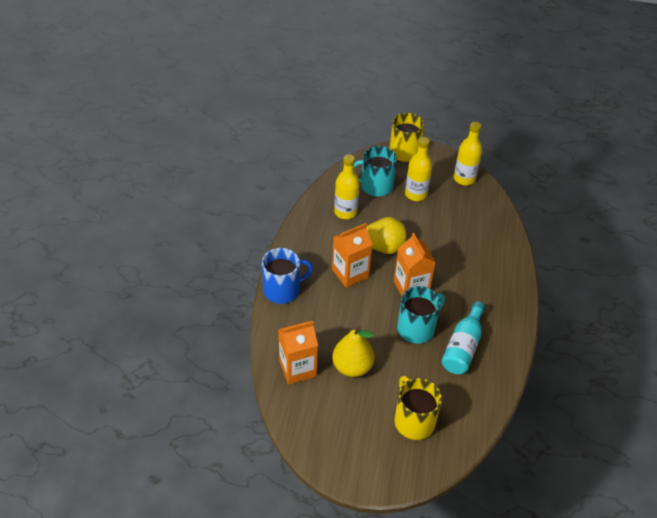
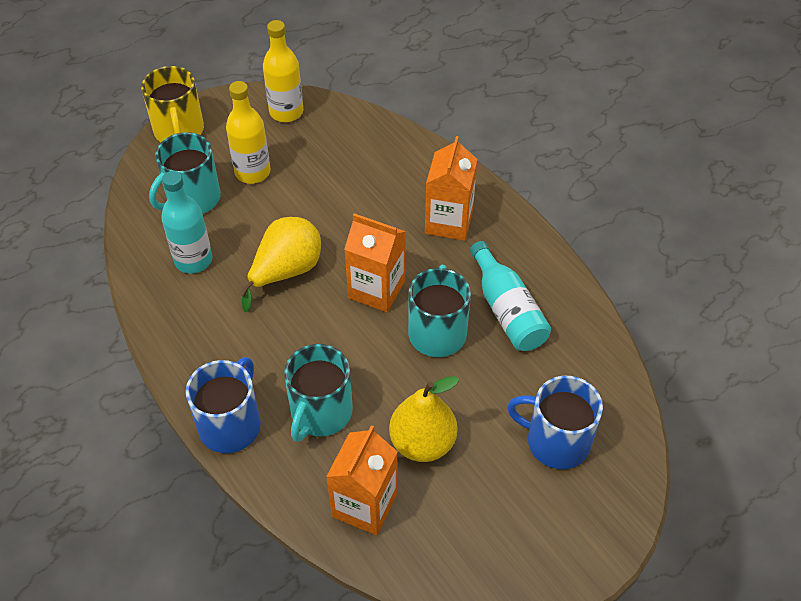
camera: 45 degrees left, 5 degrees up
(324, 317) = (320, 412): none -> turquoise mug
(345, 212) = (193, 260): yellow bottle -> turquoise bottle
(350, 273) = (288, 332): orange carton -> orange carton (449, 222)
(414, 421) = (556, 441): yellow mug -> blue mug

